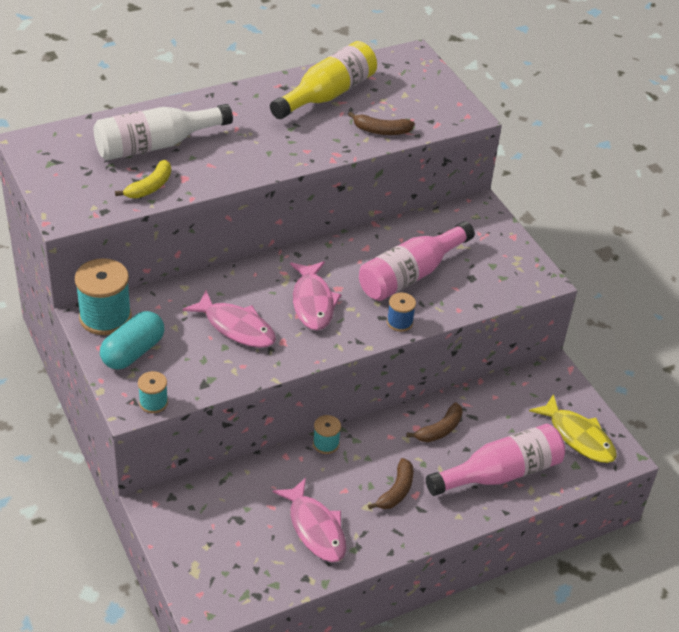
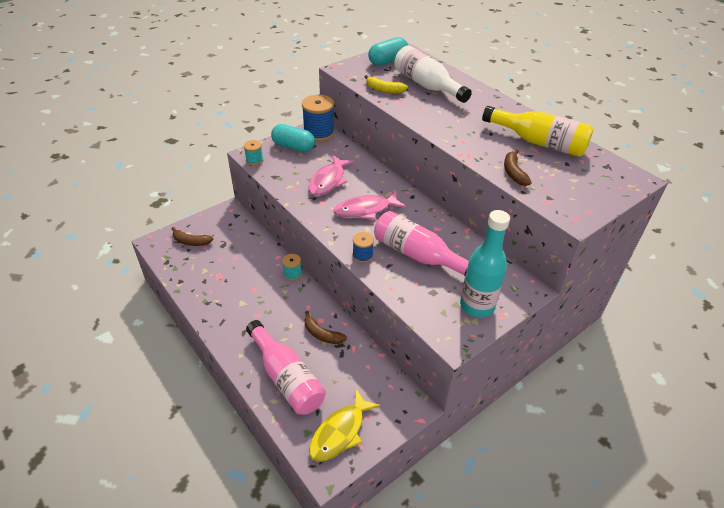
camera: 80 degrees right, 0 degrees up
(63, 165) = (388, 61): none -> turquoise capsule
(105, 317) = (319, 133): turquoise spool -> blue spool
(315, 528) = (220, 279): pink fish -> none
(396, 491) = (258, 316): brown banana -> brown banana (191, 241)
(497, 250) = (477, 306): none -> turquoise bottle

